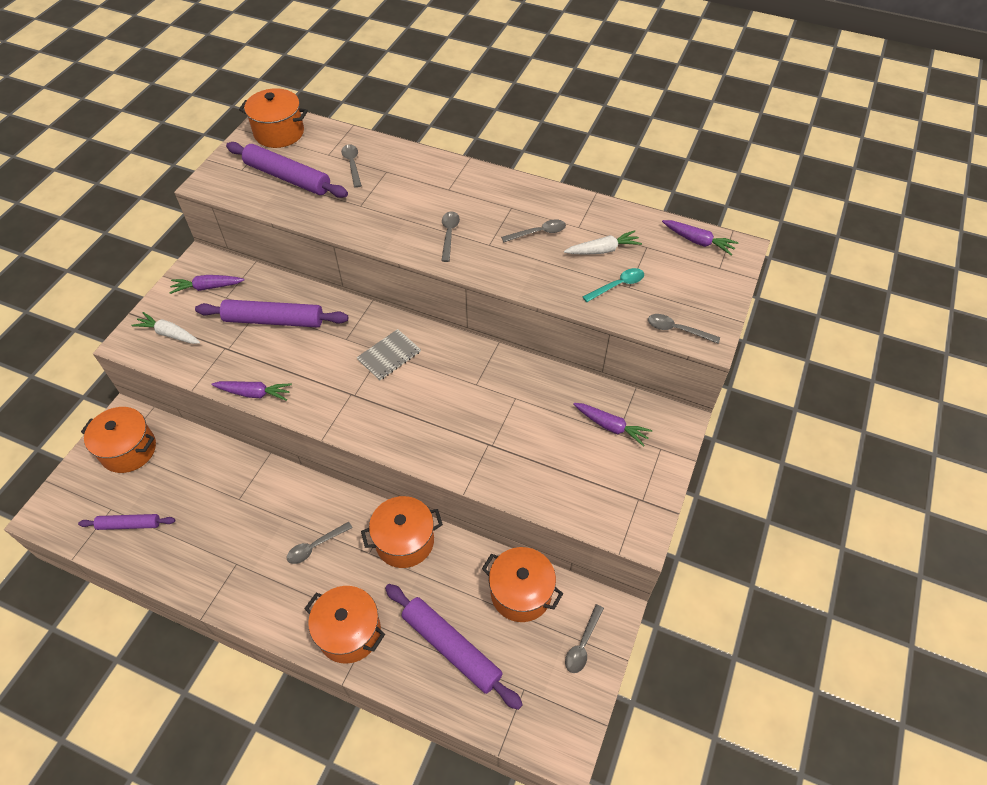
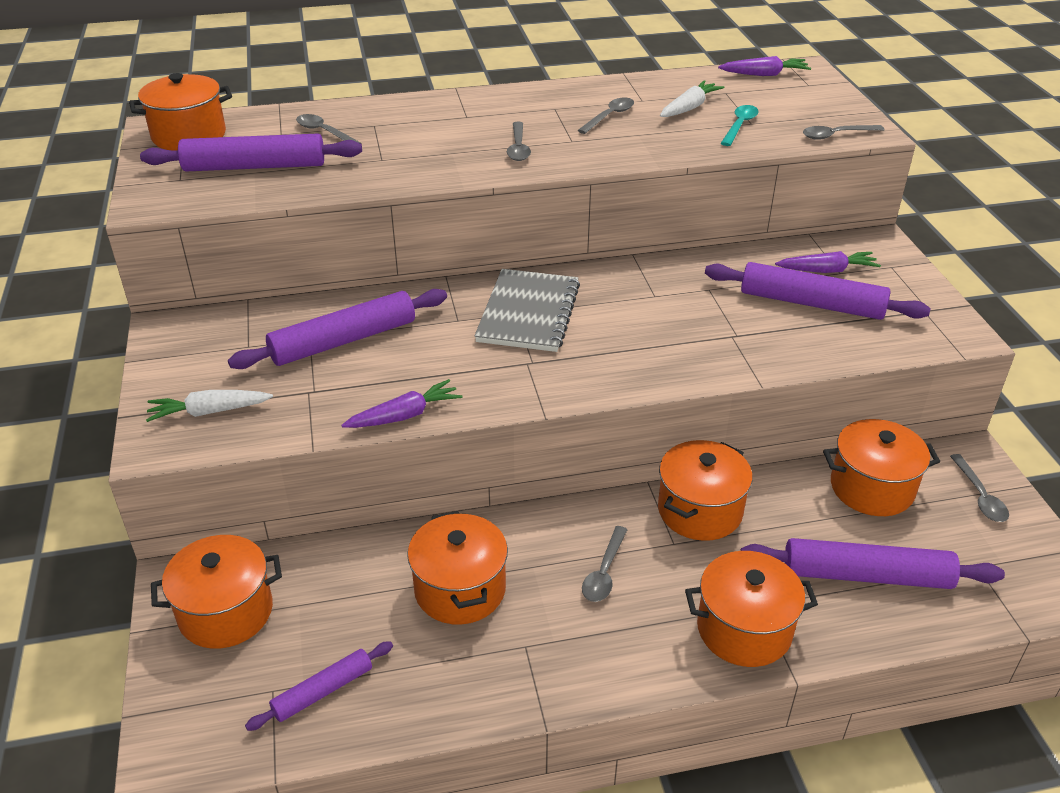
camera: 35 degrees left, 15 degrees down
(207, 287) = (209, 347): purple carrot -> none
(238, 508) = (460, 589): none -> orange pot
(389, 355) = (528, 313): grey notebook -> grey notebook, size x1.59
(449, 234) = (518, 148): grey spoon -> grey spoon turned 150 degrees counterclockwise
(568, 448) = (811, 303): none -> purple rolling pin

